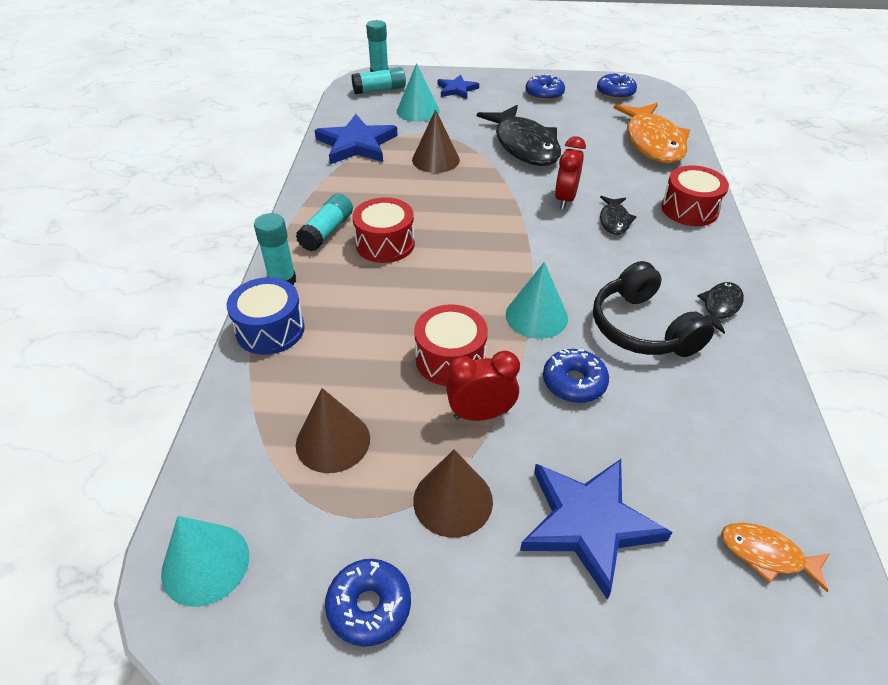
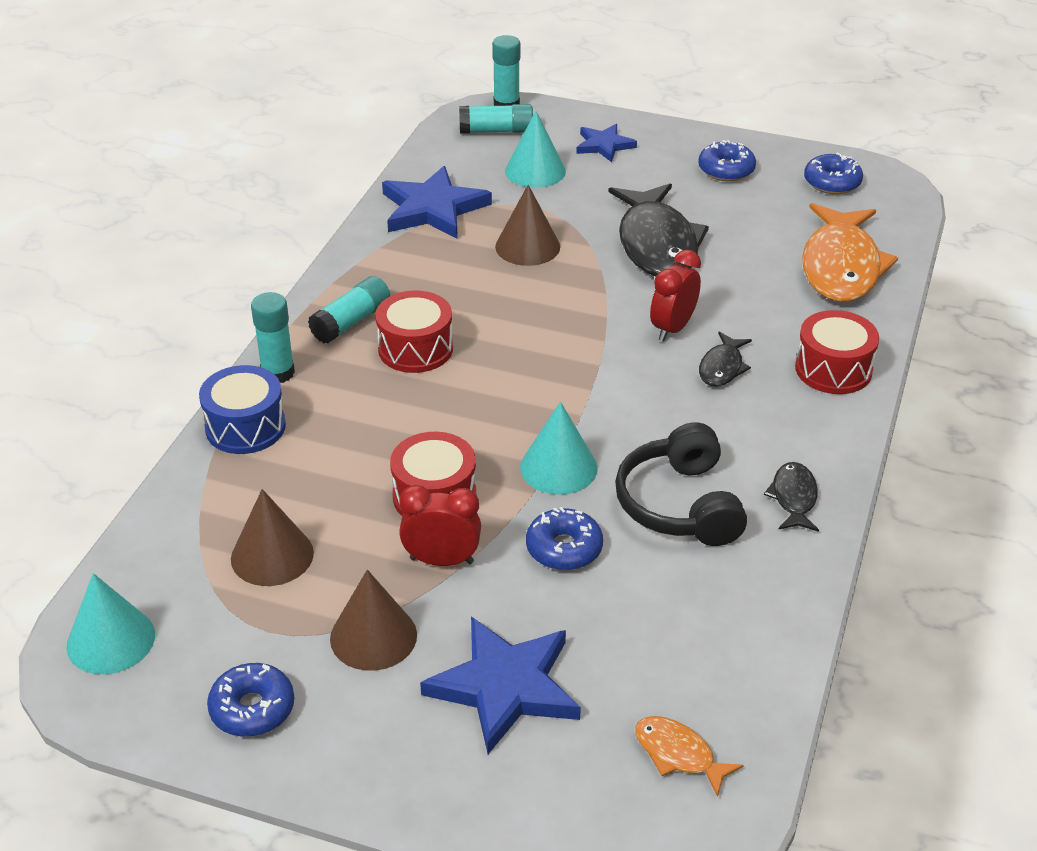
camera: 15 degrees right, 5 degrees down
(720, 307) = (793, 498): black fish -> black fish turned 45 degrees counterclockwise

